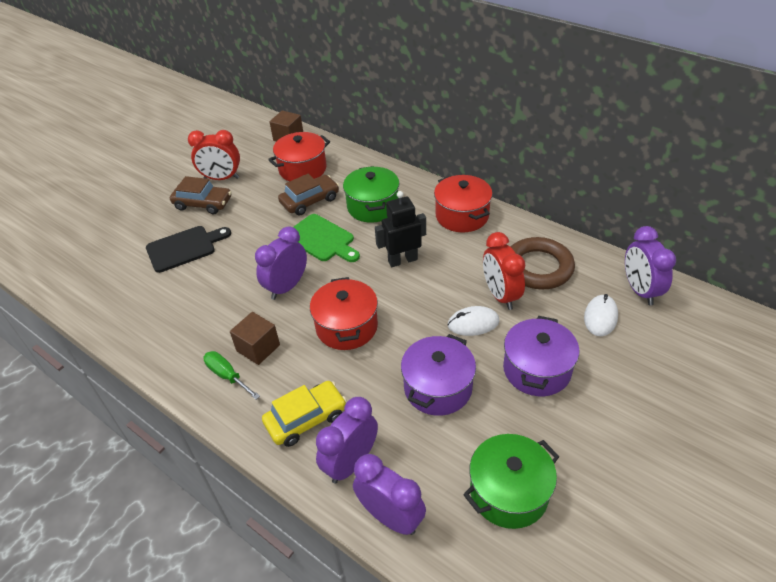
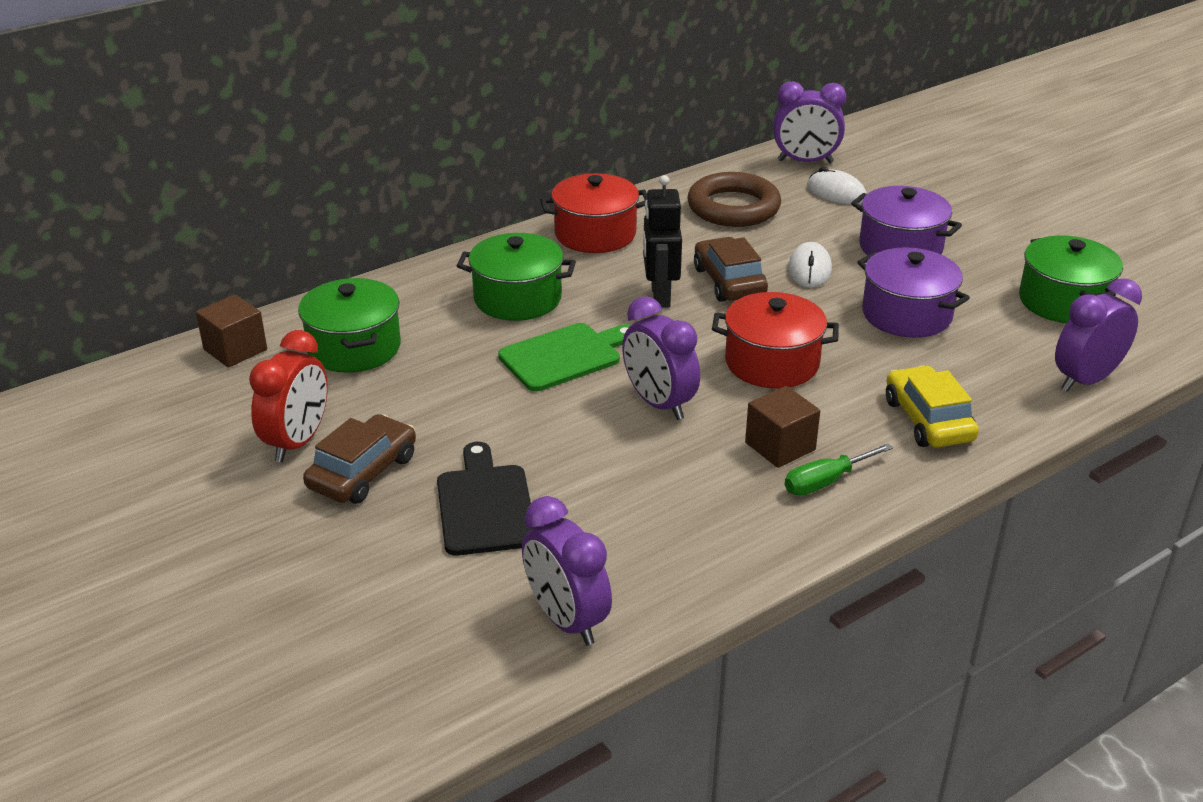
camera: 75 degrees left, 10 degrees down
(302, 169) = (354, 348): red pot -> green pot
(310, 201) = (454, 353): brown car -> brown car (729, 281)
(351, 463) = (1006, 395): purple clock -> purple clock (566, 620)
(500, 295) = (769, 242): red clock -> none

